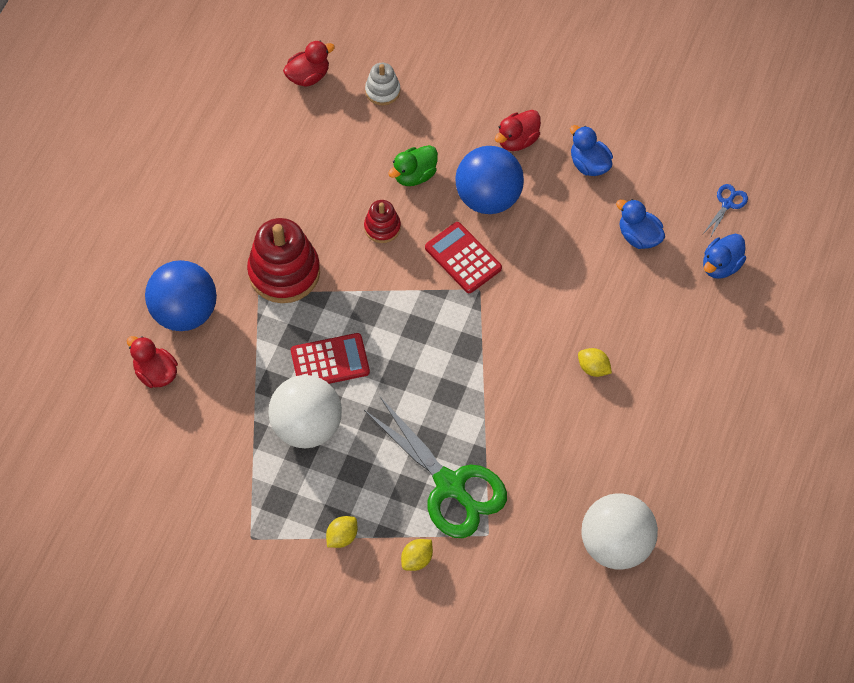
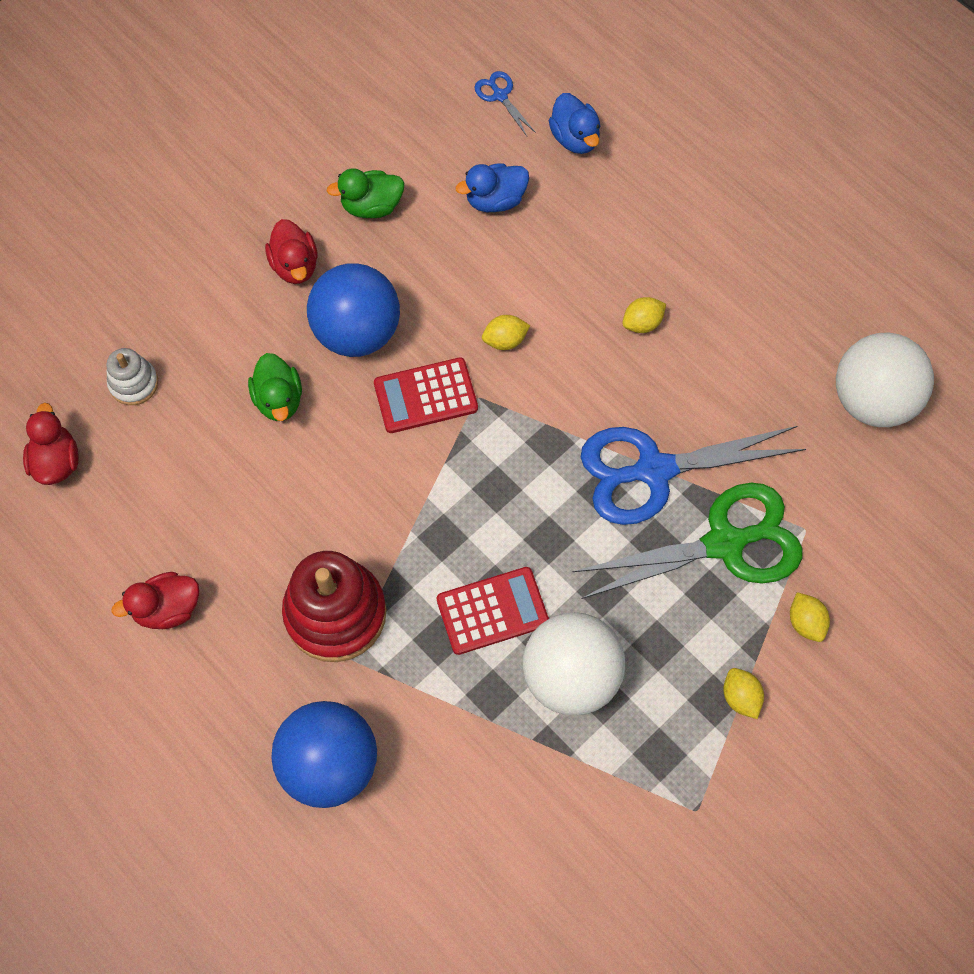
camera: 65 degrees left, 5 degrees up
(156, 373) = (402, 839): red duck -> red duck (167, 609)
(330, 361) = (492, 611): red calculator -> red calculator turned 60 degrees clockwise
(382, 227) = (333, 468): red stacking toy -> none
(481, 419) = (652, 471): none -> blue scissors
(531, 288) = (505, 340): none -> yellow lemon
(589, 164) = (371, 206): blue duck -> green duck

